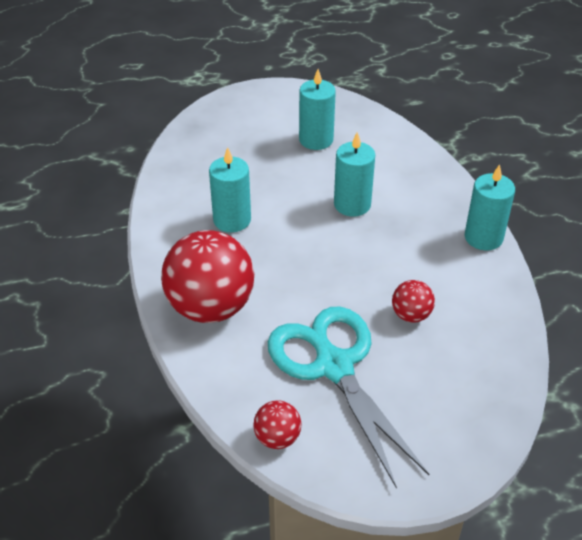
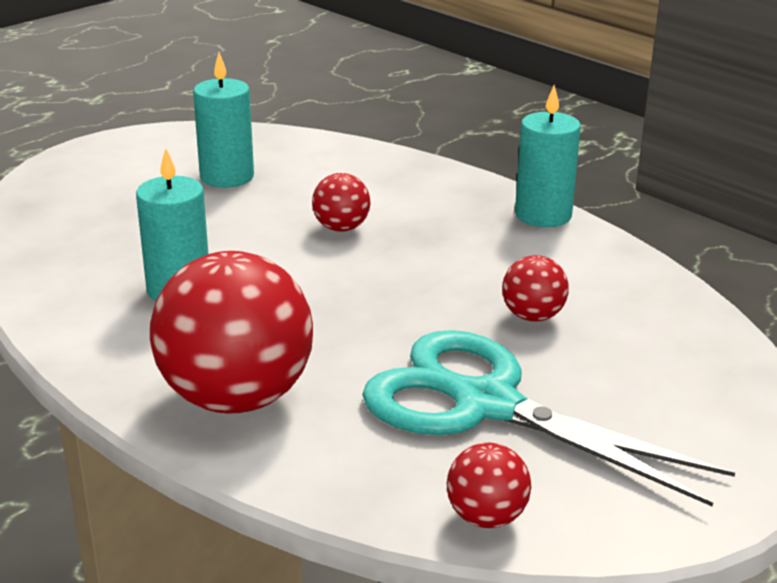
camera: 30 degrees left, 15 degrees down
(352, 204) = (341, 228): turquoise candle -> red ball

